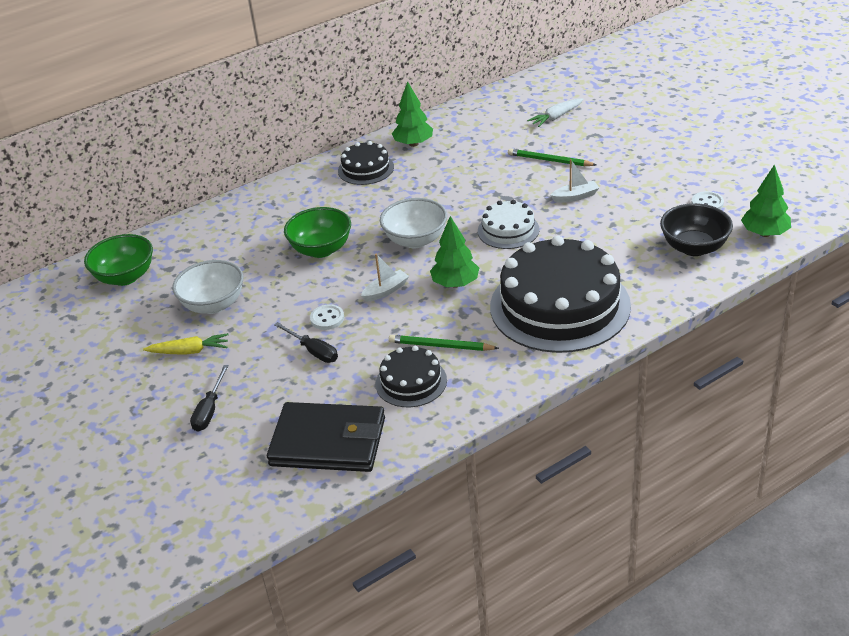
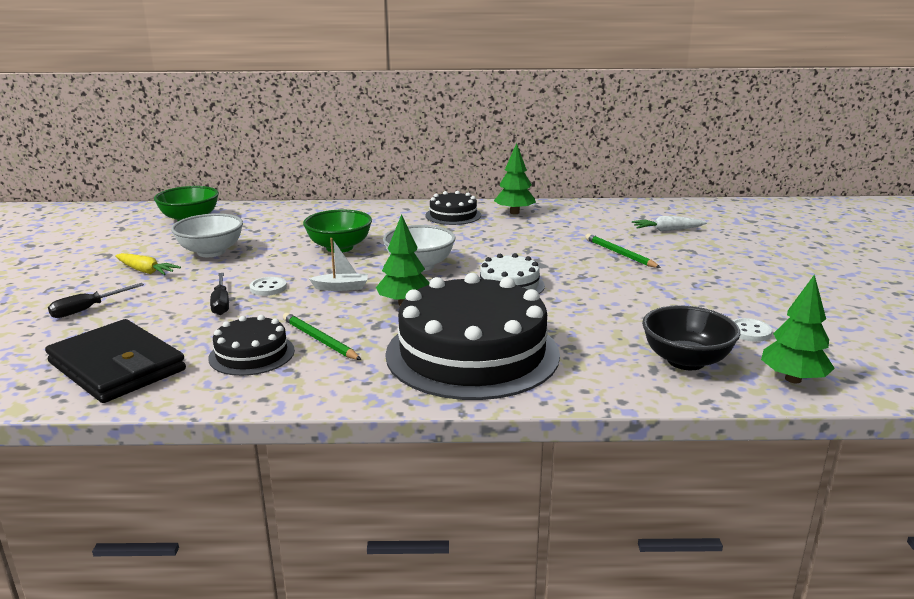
camera: 30 degrees right, 15 degrees down
(575, 197) = (608, 283): white boat -> none

